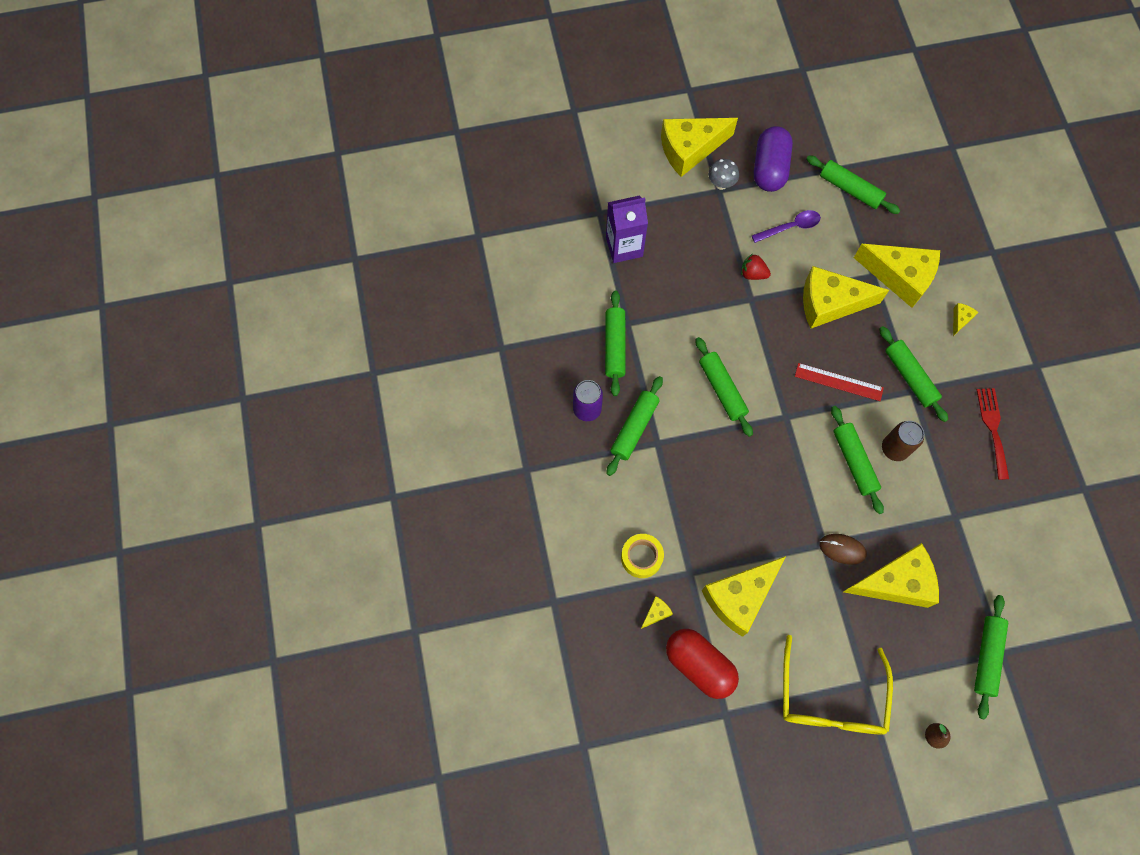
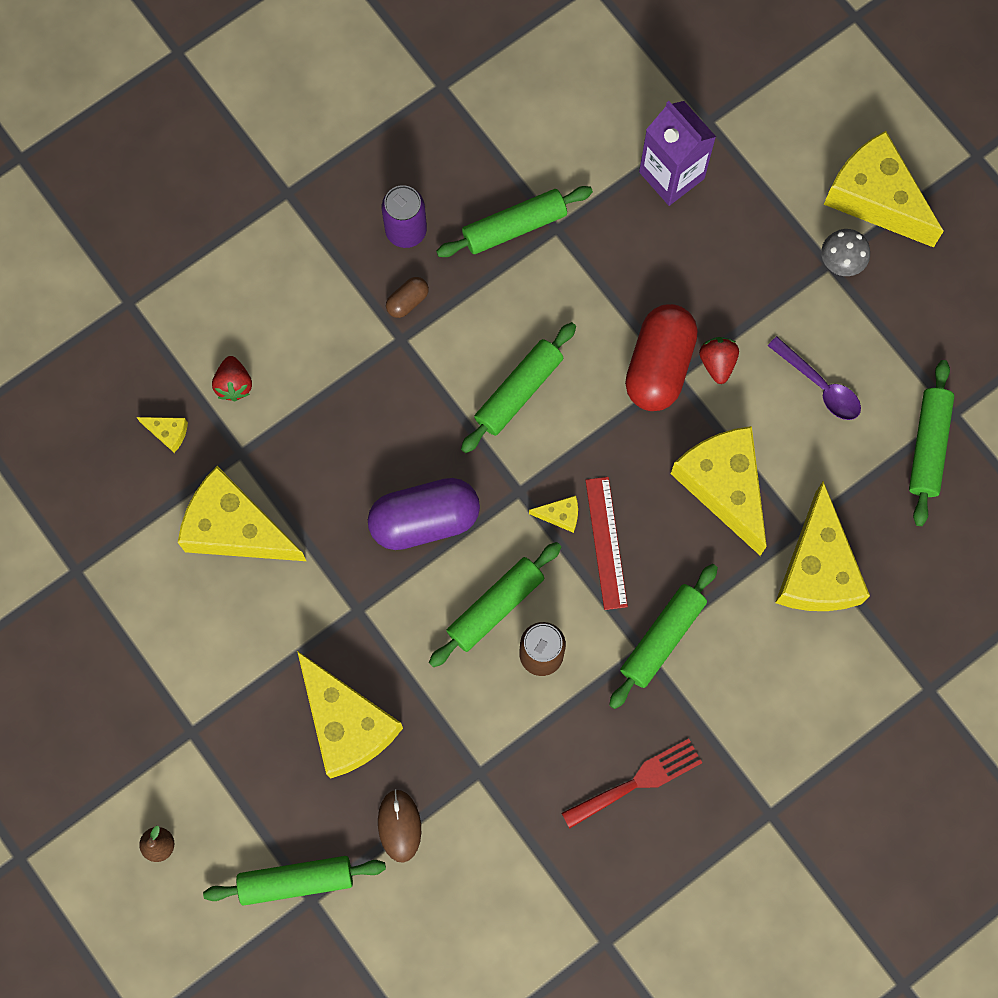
camera: 65 degrees right, 5 degrees up
(634, 428) = (407, 301): green rolling pin -> brown capsule
(641, 557) = (234, 384): yellow tape -> red strawberry
(699, 665) = (124, 513): red capsule -> red capsule (659, 366)
(769, 168) = (902, 319): purple capsule -> purple capsule (424, 520)
(830, 698) = (152, 694): yellow glasses -> none
(842, 549) = (361, 636): brown mouse -> brown mouse (399, 826)
(960, 319) = (790, 679): yellow cheese -> yellow cheese (560, 515)

